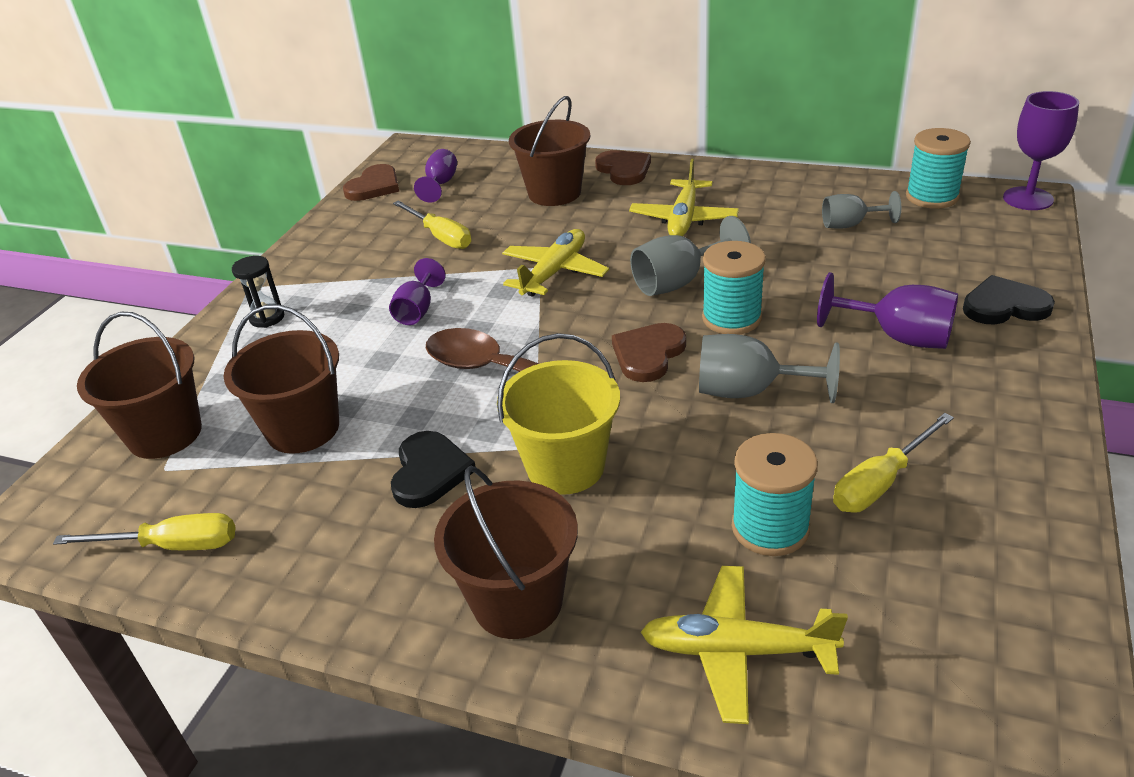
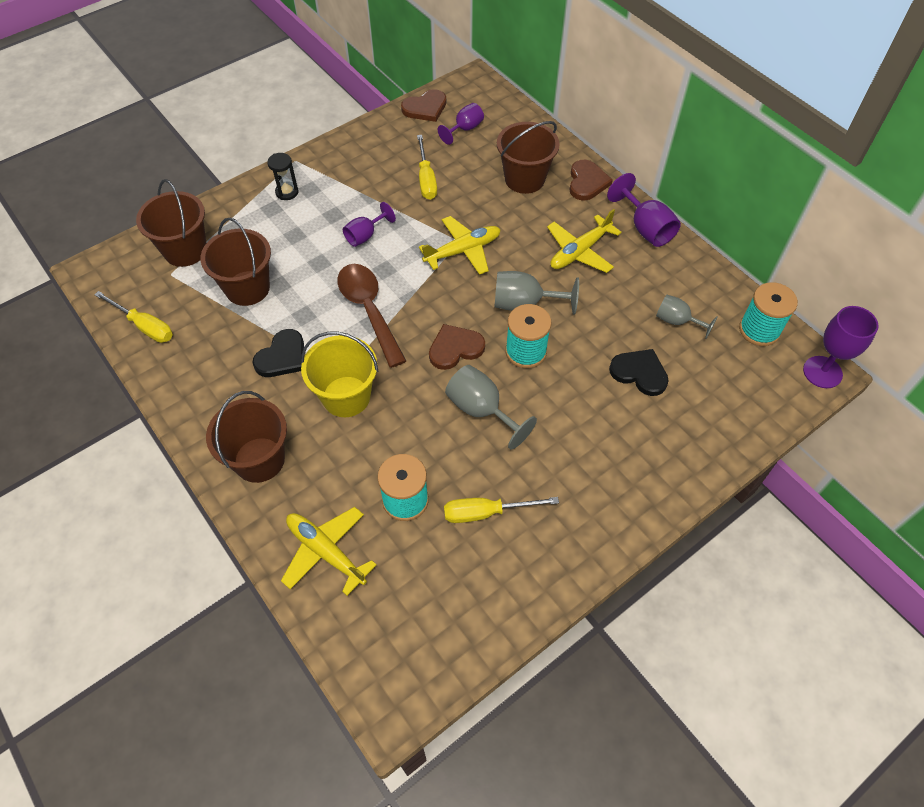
camera: 30 degrees right, 20 degrees up
(898, 337) = (603, 427): purple goblet -> purple goblet (645, 228)
(1004, 306) = (694, 446): black heart -> black heart (639, 373)

